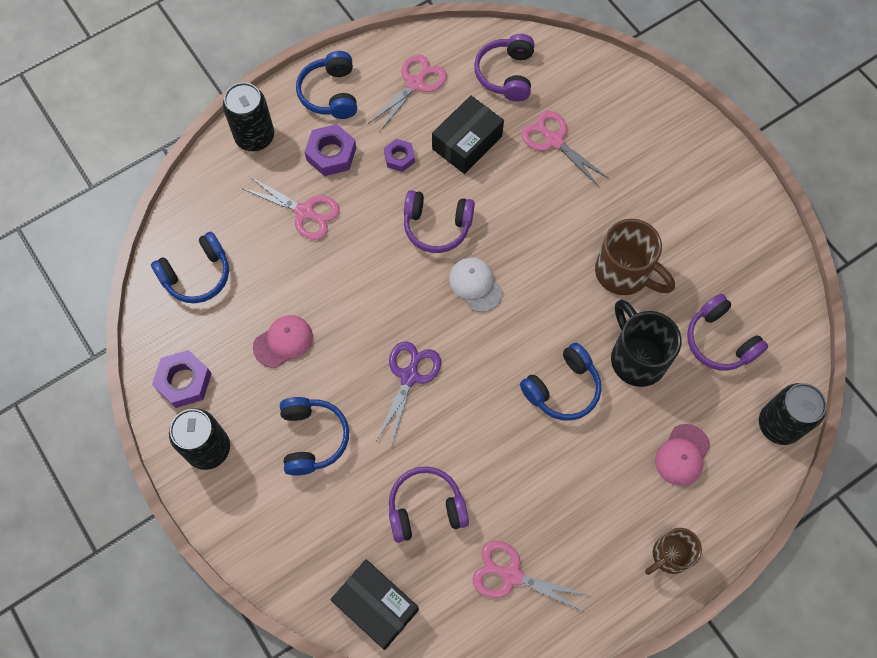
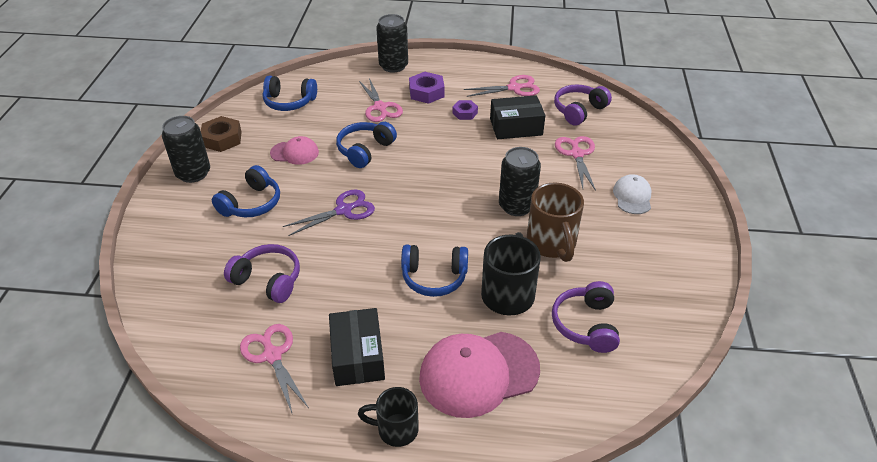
camera: 40 degrees right, 25 degrees down
(184, 381) = (222, 139): purple nut -> brown nut
(331, 93) = (458, 69): blue headphones -> blue headphones (365, 150)
(376, 606) = (173, 309): black box -> black box (357, 356)
(437, 226) = (450, 153): purple headphones -> none
(475, 285) = (440, 192): white cap -> white cap (632, 196)
(669, 555) = (395, 429): brown mug -> black mug
(682, 455) = (478, 373): pink cap -> pink cap, size x1.88
(779, 424) = (582, 409): black can -> black can (516, 206)

